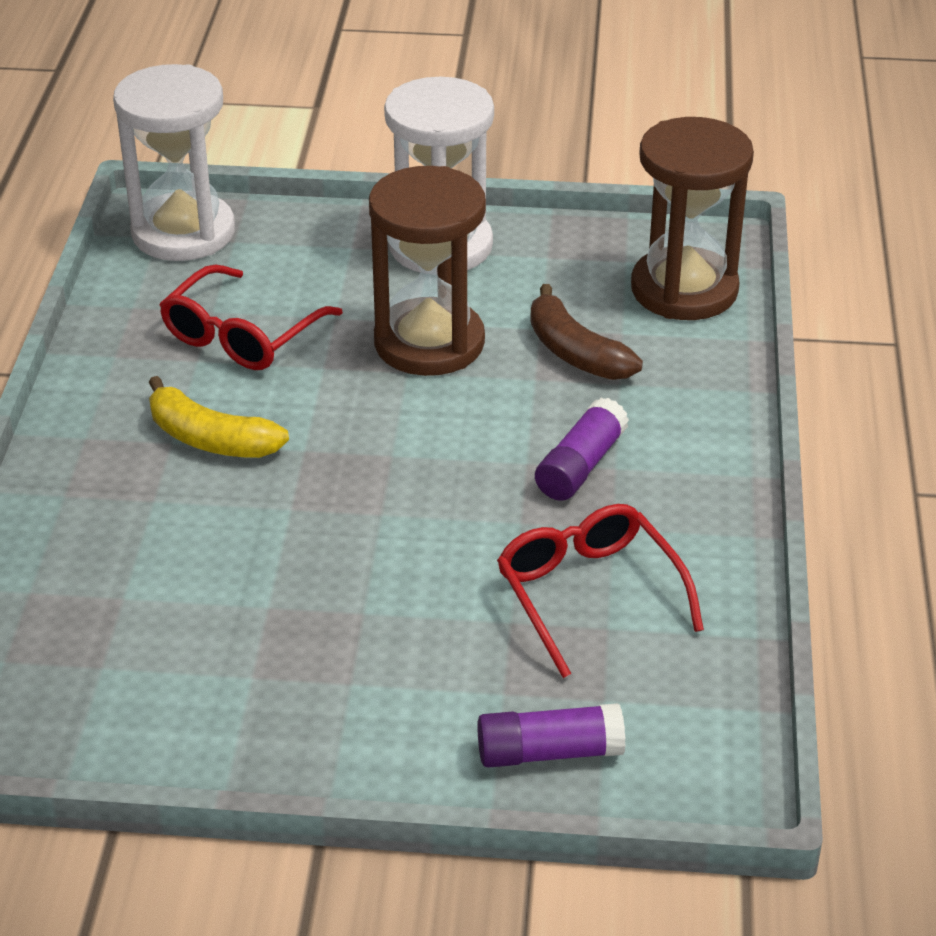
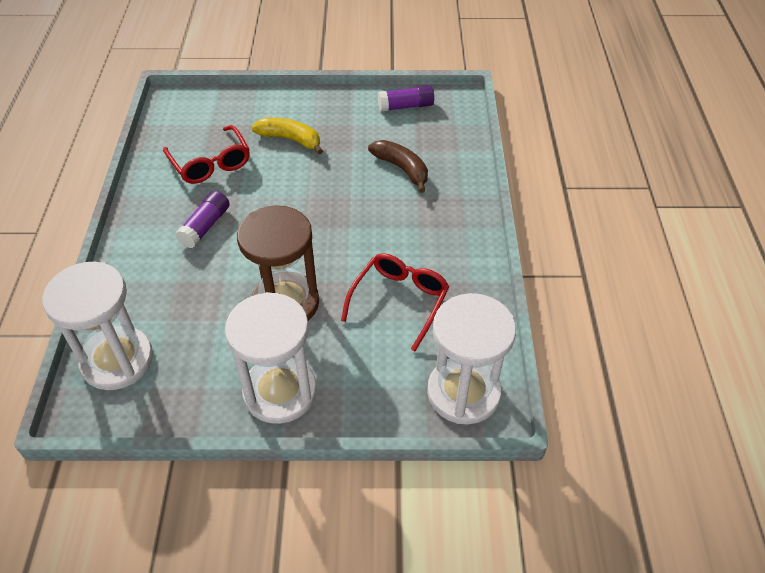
camera: 175 degrees right, 10 degrees up
(210, 439) = (399, 230): yellow banana -> yellow banana (290, 139)
(549, 752) = (235, 105): purple glue stick -> purple glue stick (406, 106)
(575, 352) = (197, 302): brown banana -> brown banana (402, 169)
(684, 289) = (117, 360): brown hourglass -> white hourglass

